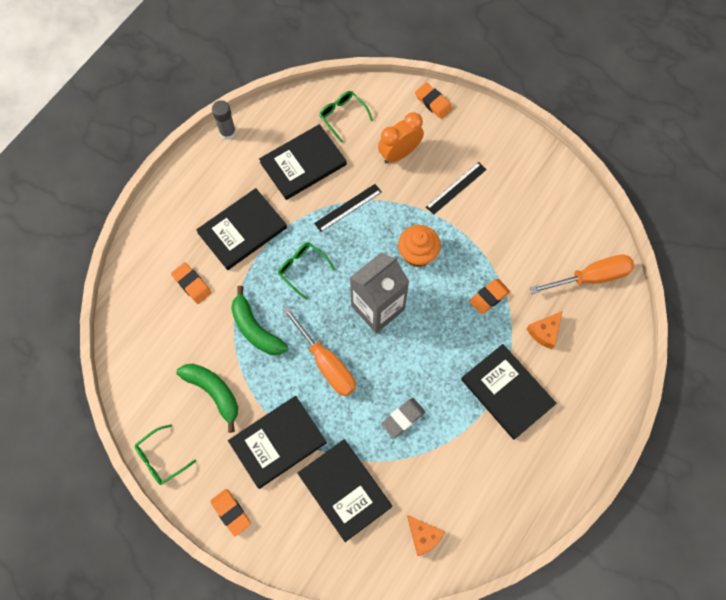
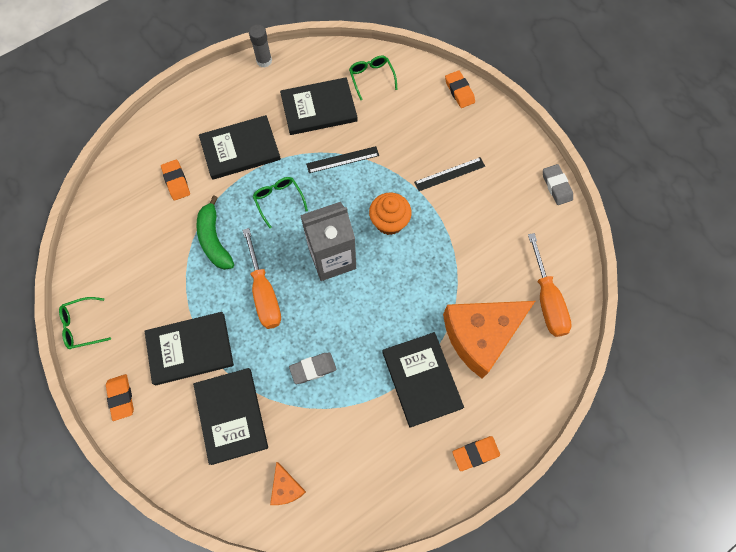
camera: 20 degrees right, 0 degrees up
(214, 392) = (153, 283): green banana -> none
(399, 153) = (409, 126): orange clock -> none
(489, 297) = (440, 284): orange eraser -> orange eraser (475, 453)
(544, 332) = (481, 335): orange cheese -> orange cheese, size x2.29
(560, 167) = (556, 186): none -> grey eraser
(591, 277) = (546, 299): orange screwdriver -> orange screwdriver turned 75 degrees clockwise

